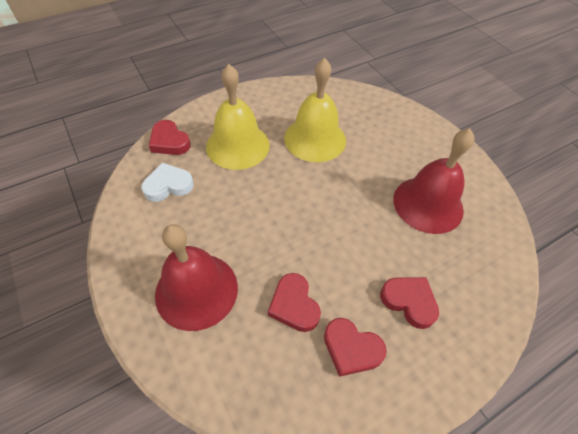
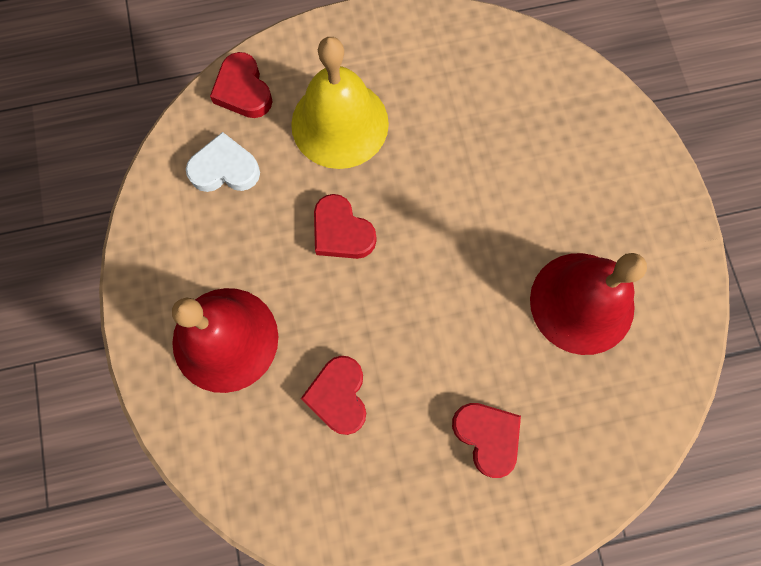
camera: 20 degrees right, 20 degrees up
(315, 139) = (459, 141): yellow bell -> none
(351, 349) = (389, 472): red heart -> red heart (341, 232)

